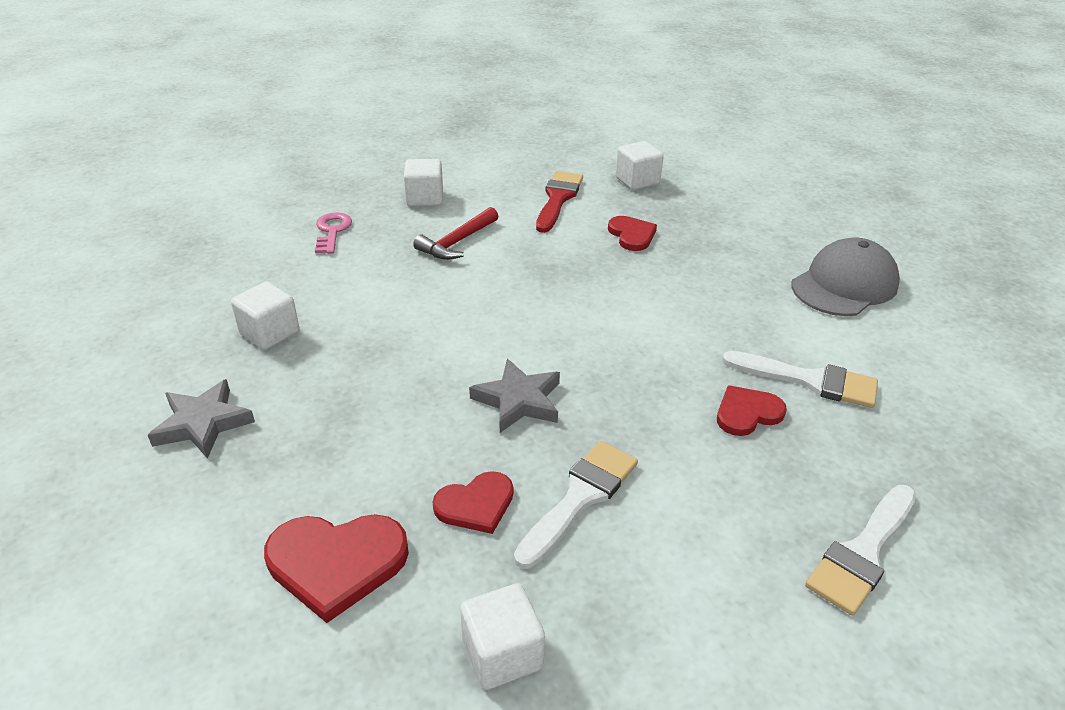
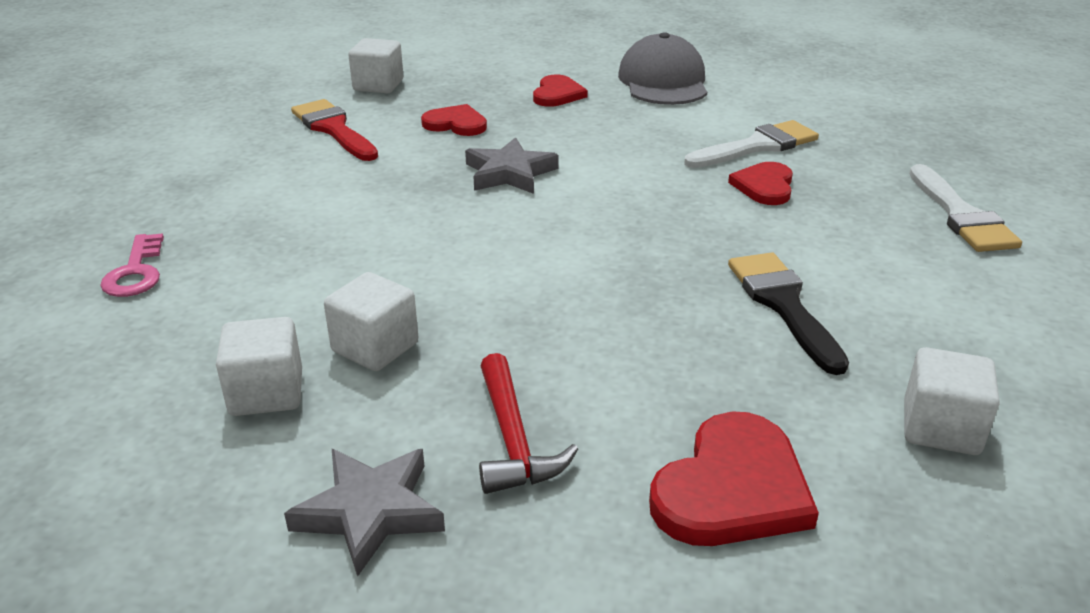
camera: 50 degrees left, 5 degrees down
(332, 231) = (135, 272): pink key -> pink key turned 135 degrees counterclockwise
(425, 198) = (188, 192): white cube -> white cube (375, 347)
(457, 242) = (306, 208): red hammer -> red hammer (512, 439)
(476, 505) = (734, 364): red heart -> red heart (557, 94)
(518, 400) = (614, 280): grey star -> grey star (509, 173)
(580, 498) = (784, 305): white brush -> black brush

